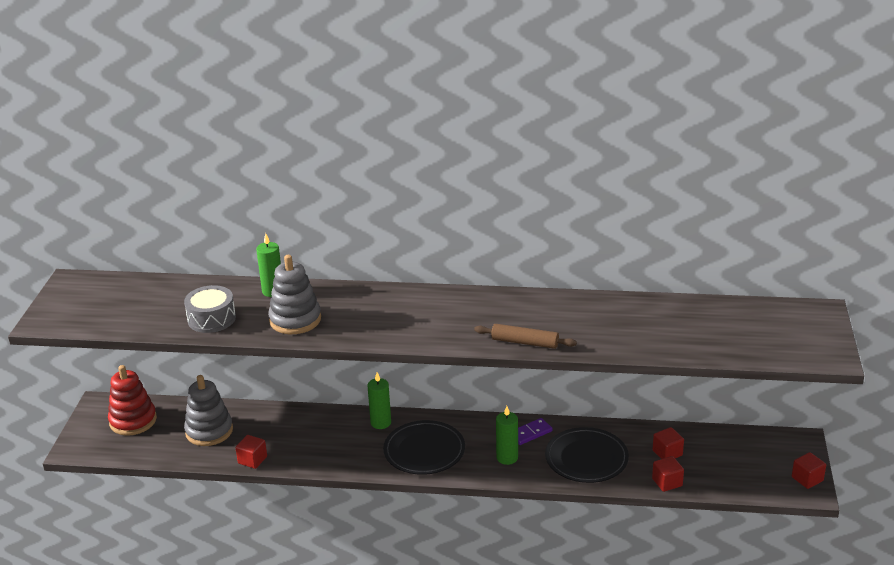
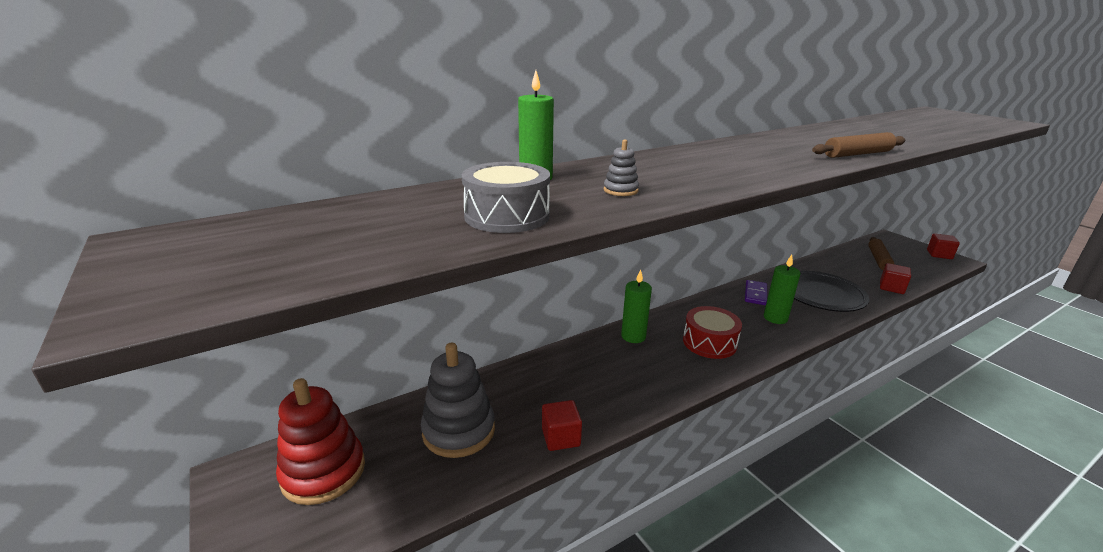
camera: 40 degrees left, 5 degrees down
(295, 320) = (620, 190): grey stacking toy -> grey stacking toy, size x0.44
(424, 451) = (709, 342): black plate -> red drum
(667, 453) = (852, 271): red cube -> none
(723, 455) = (878, 259): none -> brown rolling pin

